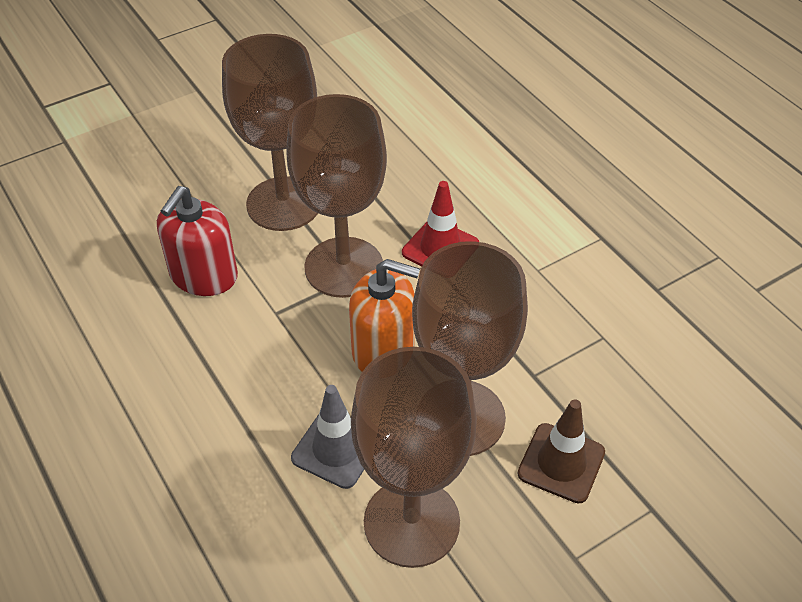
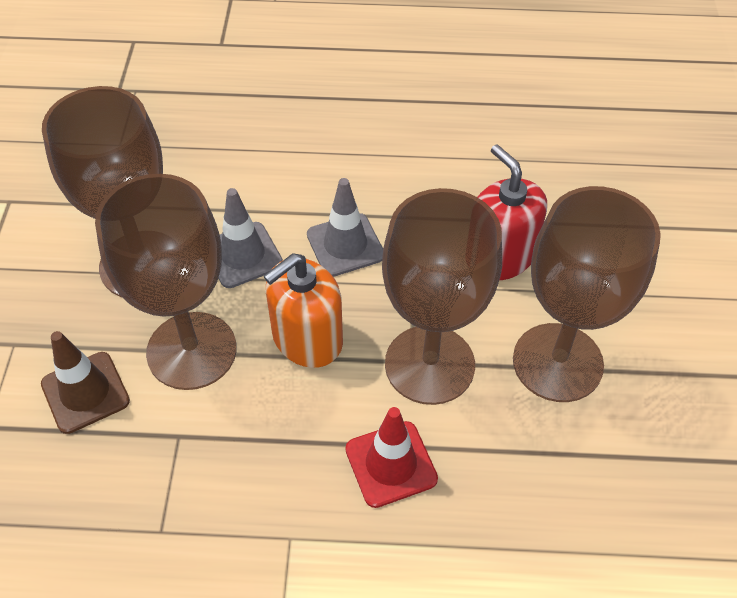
camera: 125 degrees right, 5 degrees up
(267, 380) = (345, 245): none -> grey traffic cone

